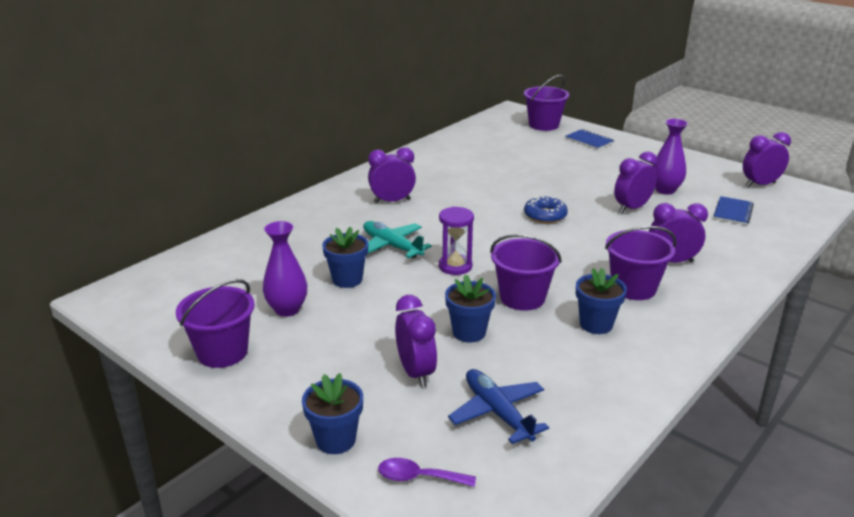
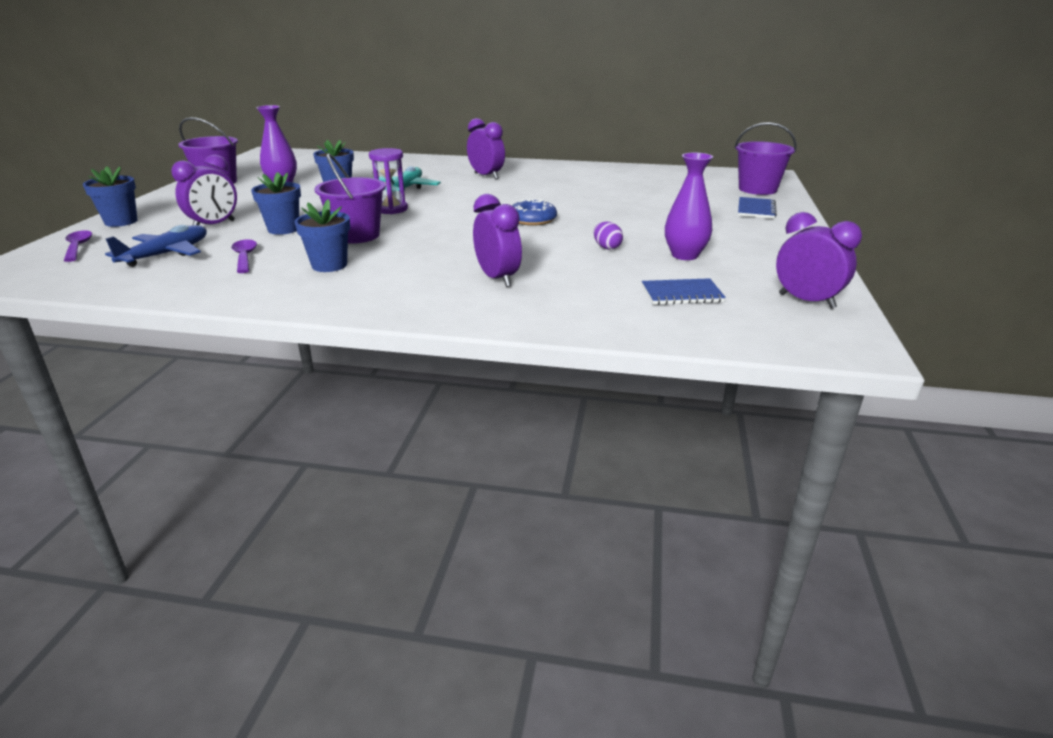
camera: 60 degrees right, 0 degrees up
(542, 365) = (245, 257): none -> purple spoon
(632, 208) = (607, 247): purple clock -> purple egg
(633, 288) = (417, 270): purple bucket -> none

